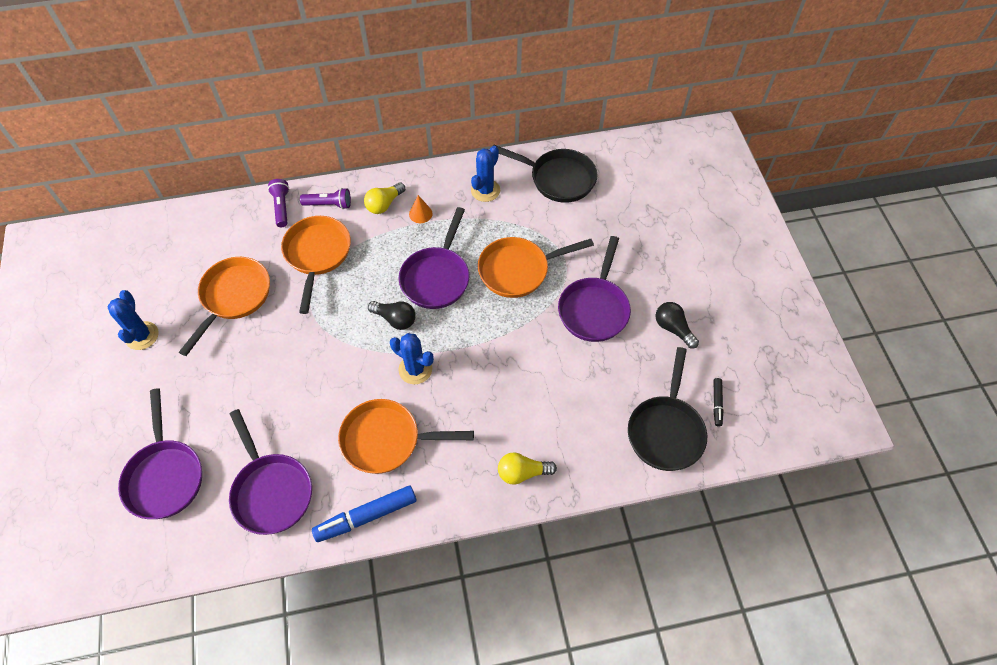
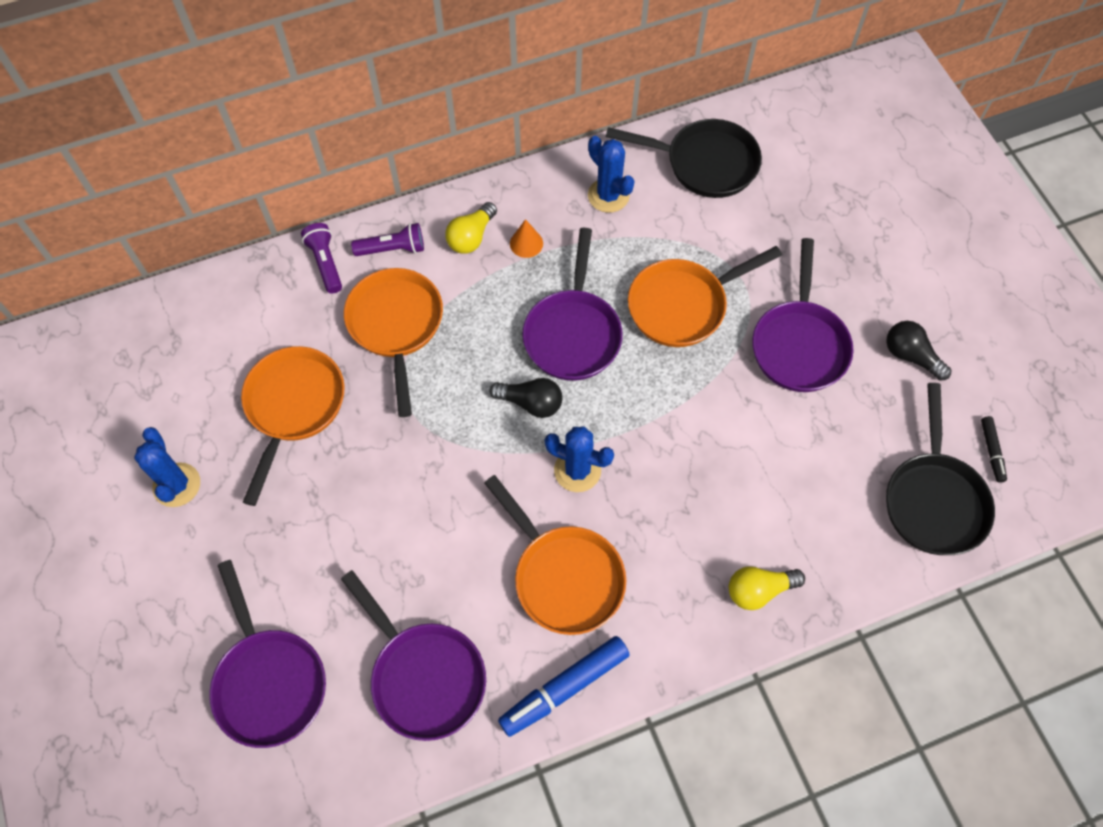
camera: 10 degrees left, 5 degrees up
(386, 440) = (564, 576): orange pan -> orange pan turned 120 degrees counterclockwise
(485, 190) = (608, 195): blue cactus -> blue cactus turned 60 degrees counterclockwise

